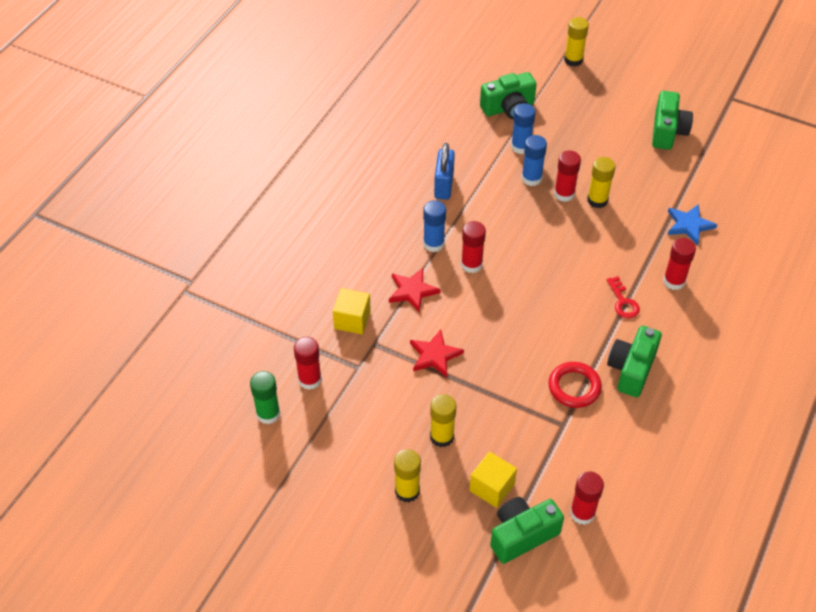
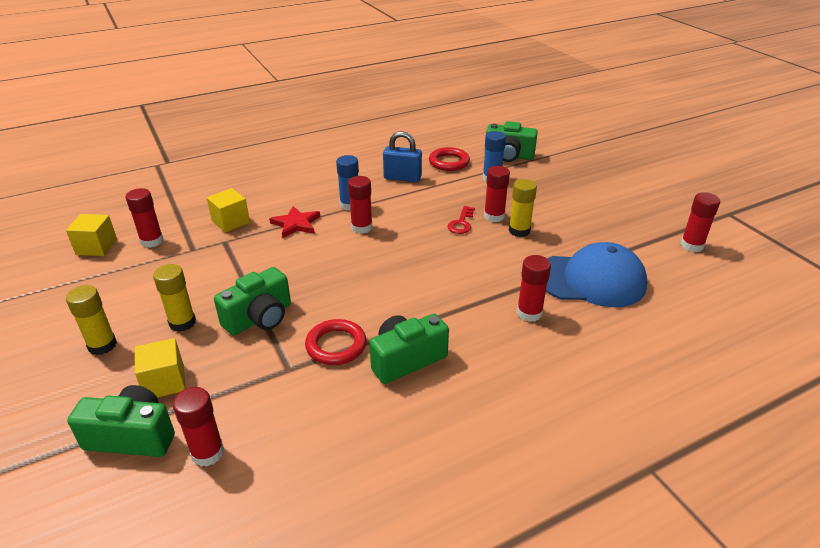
camera: 35 degrees right, 15 degrees down
(268, 414) = (96, 247): green glue stick -> yellow cube
(435, 355) = (255, 268): red star -> none
(444, 185) = (402, 178): blue padlock -> blue padlock turned 60 degrees clockwise
(464, 143) = (449, 162): none -> red ring
(531, 178) = (477, 198): blue glue stick -> none
(573, 60) = (596, 148): yellow glue stick -> none
(623, 301) = (460, 305): red key -> red key (461, 223)
(667, 131) = (638, 213): green camera -> green camera (259, 318)
(689, 225) = (591, 280): blue star -> blue cap
(729, 150) = (692, 245): none -> red glue stick

